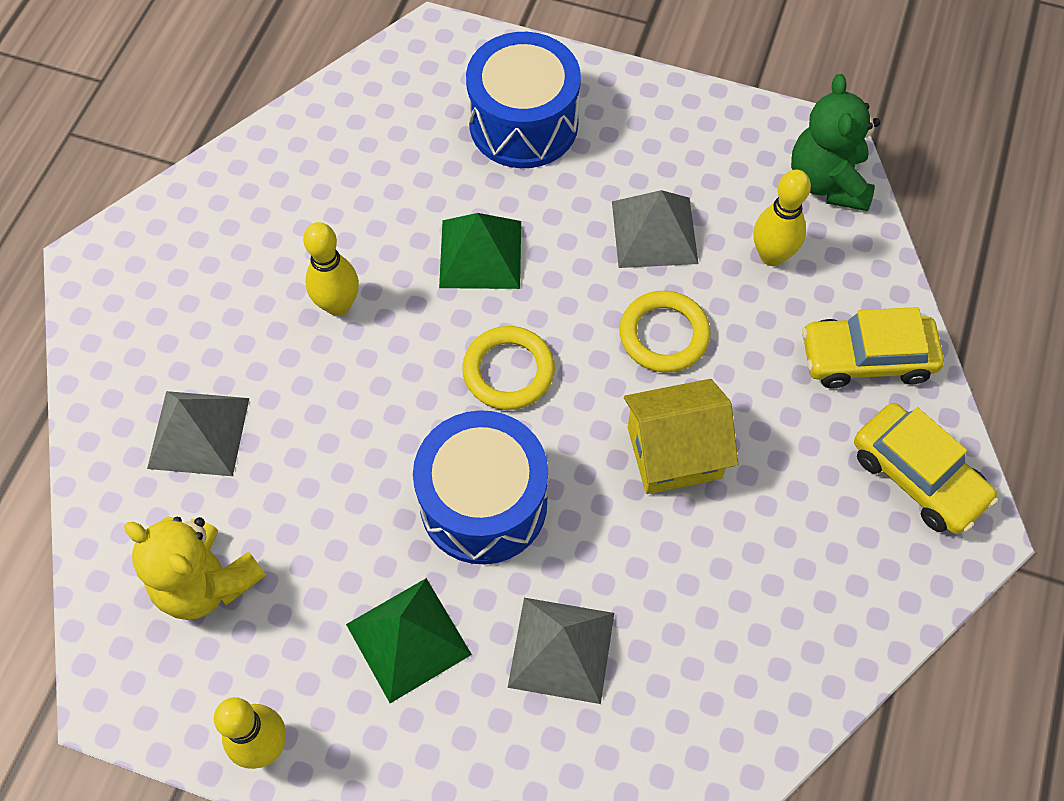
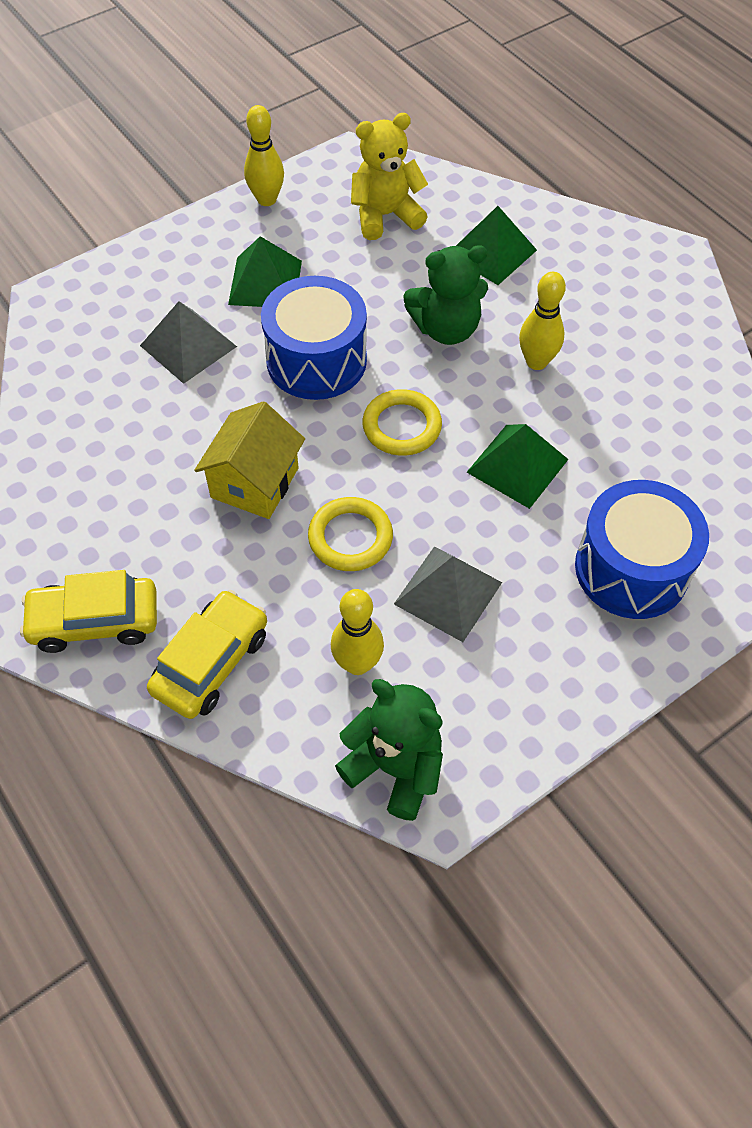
camera: 125 degrees right, 5 degrees down
(198, 433) = (491, 252): grey pyramid -> green pyramid
(349, 409) = (446, 329): none -> green teddy bear

